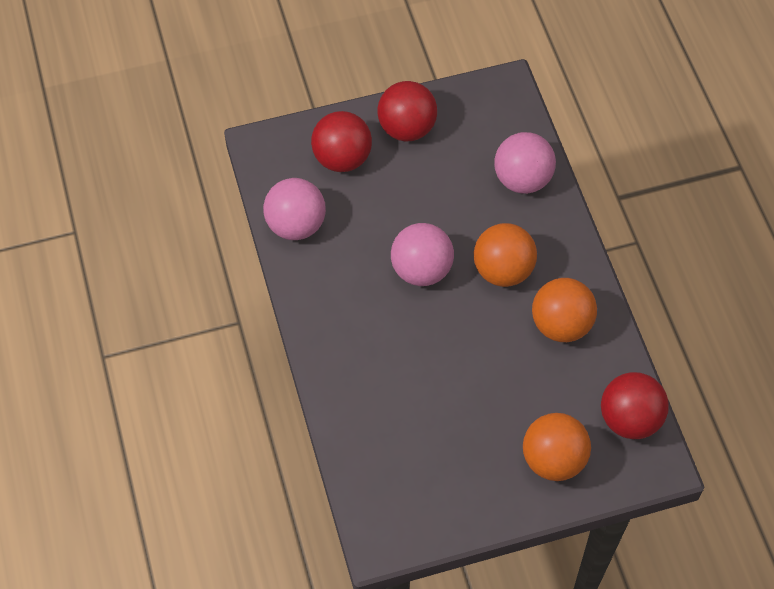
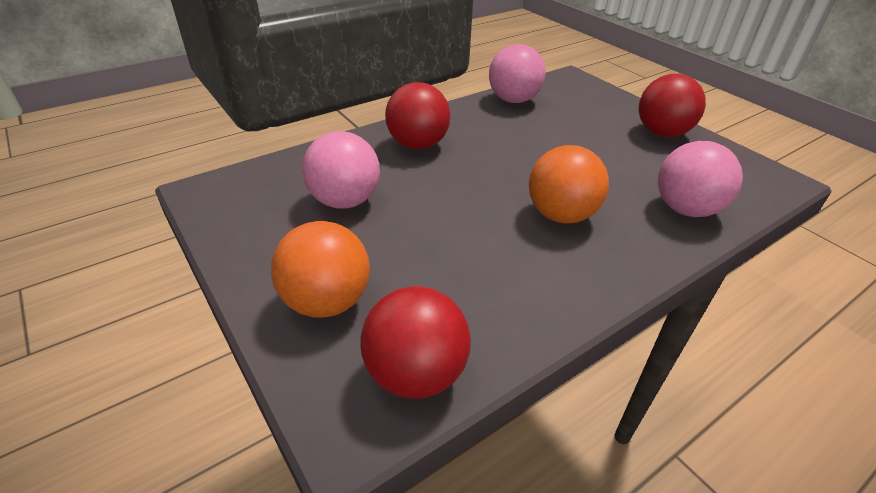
camera: 70 degrees right, 20 degrees down
(342, 158) = (596, 109): red ball -> red ball (417, 144)
(421, 270) = (519, 164): pink ball -> pink ball (345, 201)
(561, 324) = (523, 273): orange ball -> none

